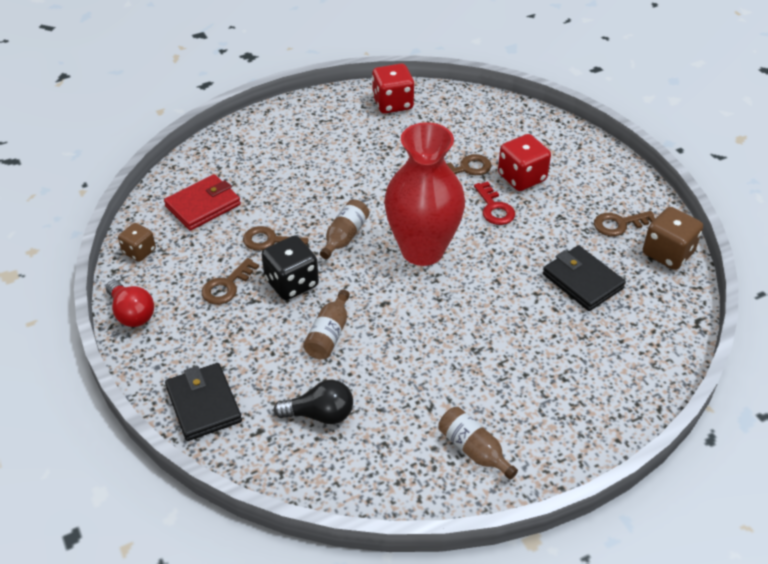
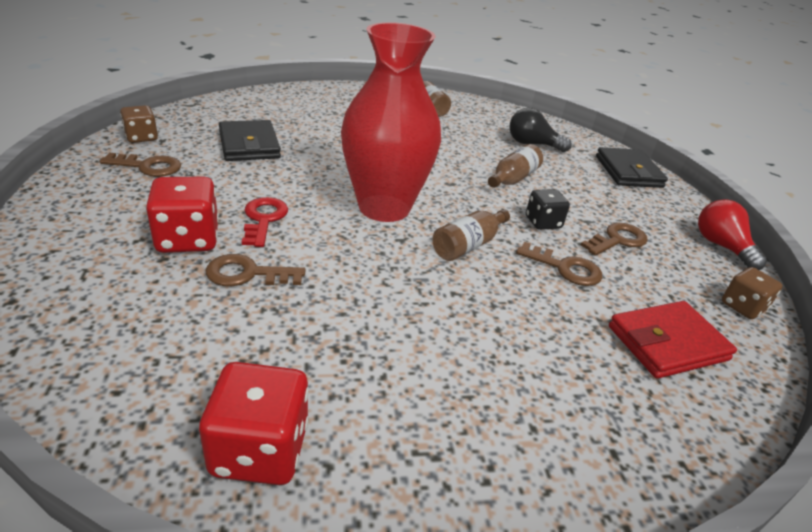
camera: 165 degrees left, 10 degrees down
(291, 283) = (543, 222): black dice -> black dice, size x0.63
(667, 253) = (141, 137): brown dice -> brown dice, size x0.63

